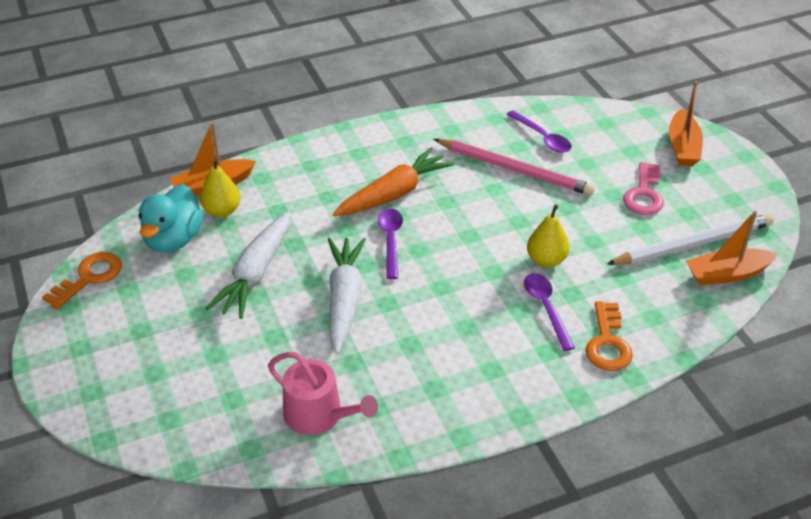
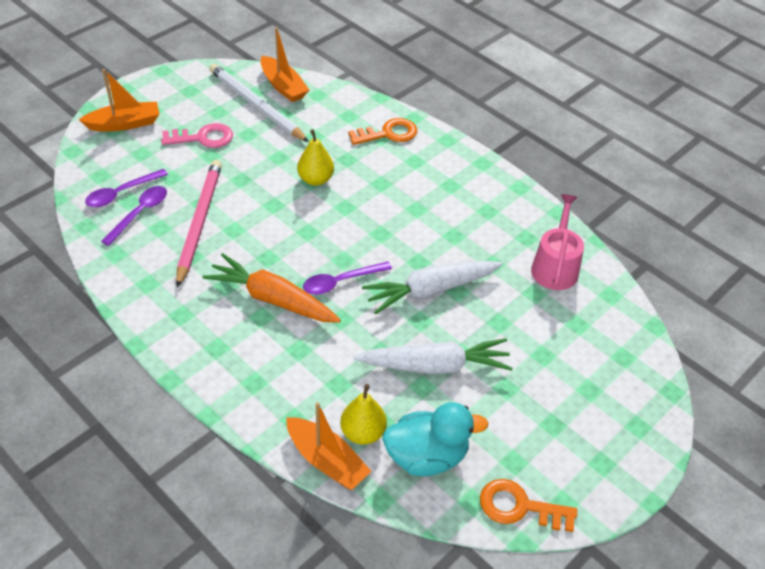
camera: 115 degrees left, 5 degrees up
(546, 308) = (371, 170): purple spoon -> purple spoon (121, 193)

